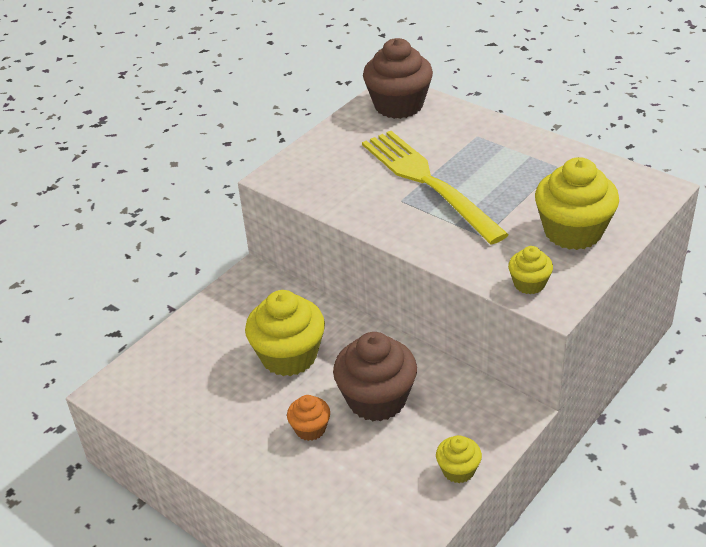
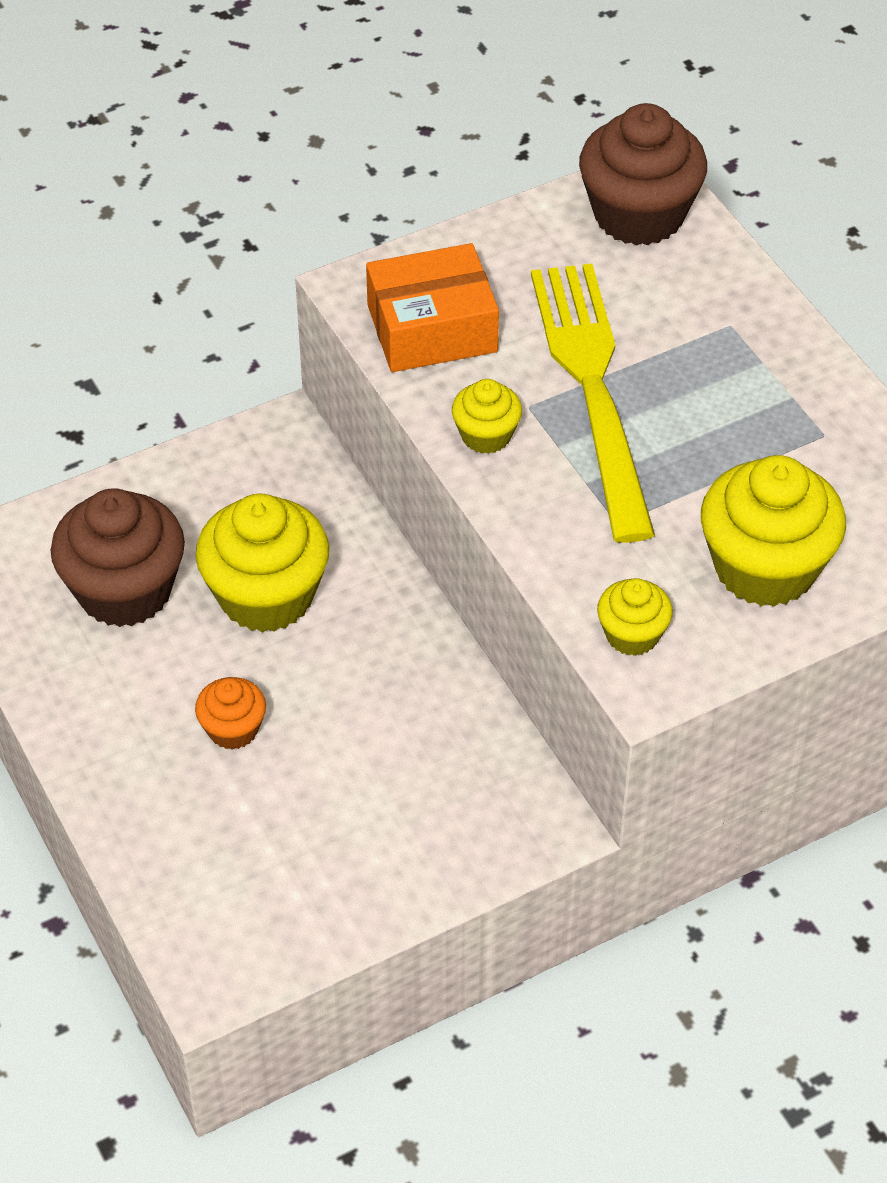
camera: 20 degrees right, 10 degrees up
(326, 182) = (432, 328): none -> orange box
(376, 399) = (356, 720): brown cupcake -> brown cupcake (125, 591)
(458, 470) = (410, 881): yellow cupcake -> yellow cupcake (486, 435)

